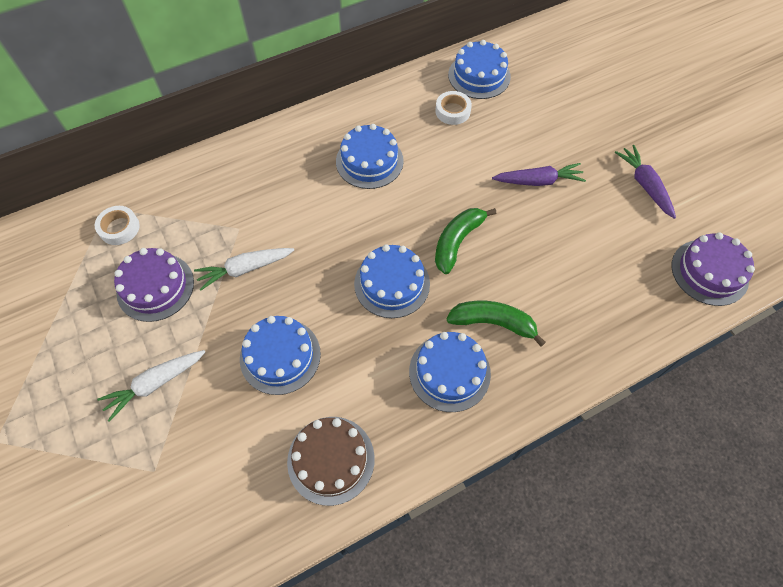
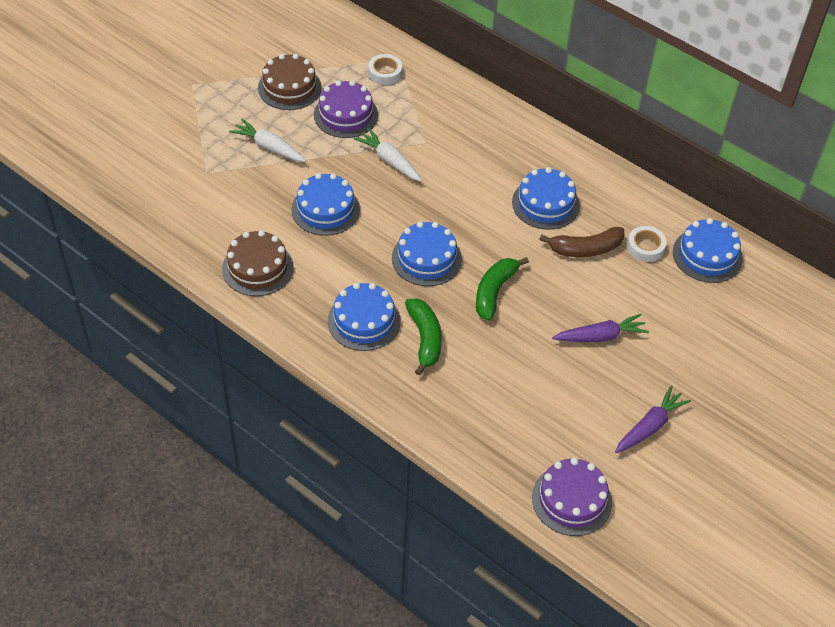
camera: 65 degrees right, 10 degrees down
(77, 330) = (289, 87): none -> brown cake
(436, 153) = (585, 249): none -> brown banana
(457, 241) = (494, 292): green banana -> green banana turned 75 degrees counterclockwise
(538, 181) = (600, 336): purple carrot -> purple carrot turned 75 degrees counterclockwise

